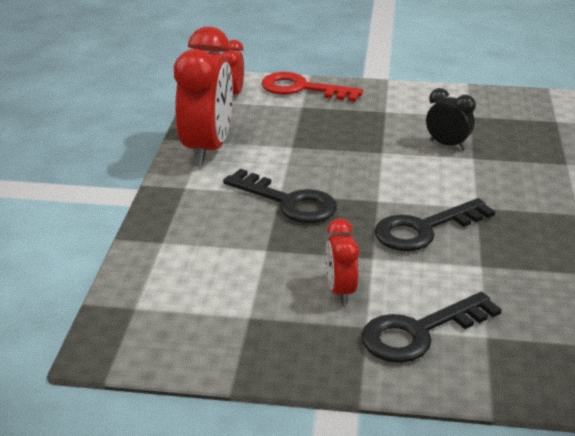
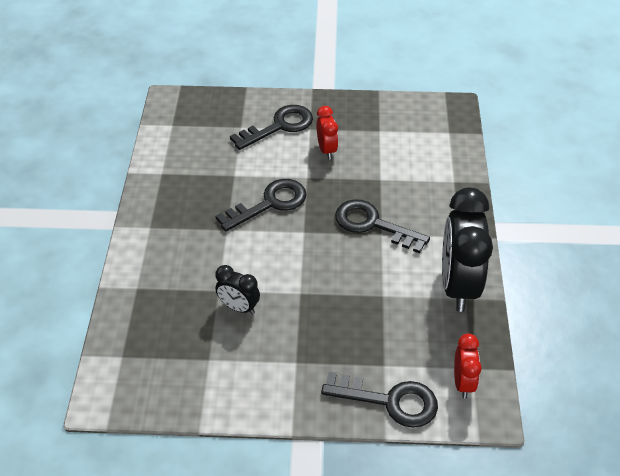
camera: 175 degrees right, 15 degrees up
(207, 149) = (458, 285): red clock -> black clock
(302, 89) = (389, 401): red key -> black key

